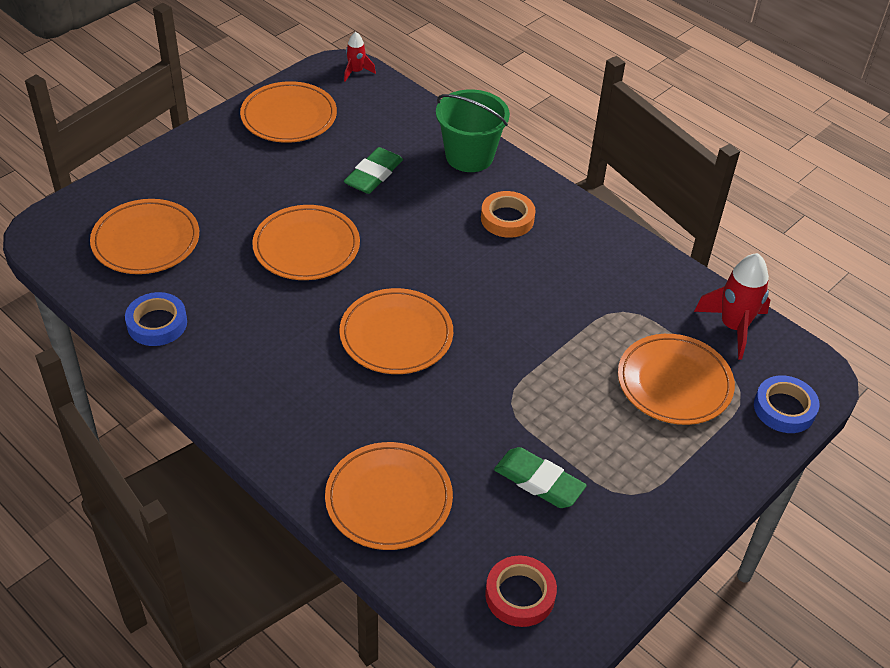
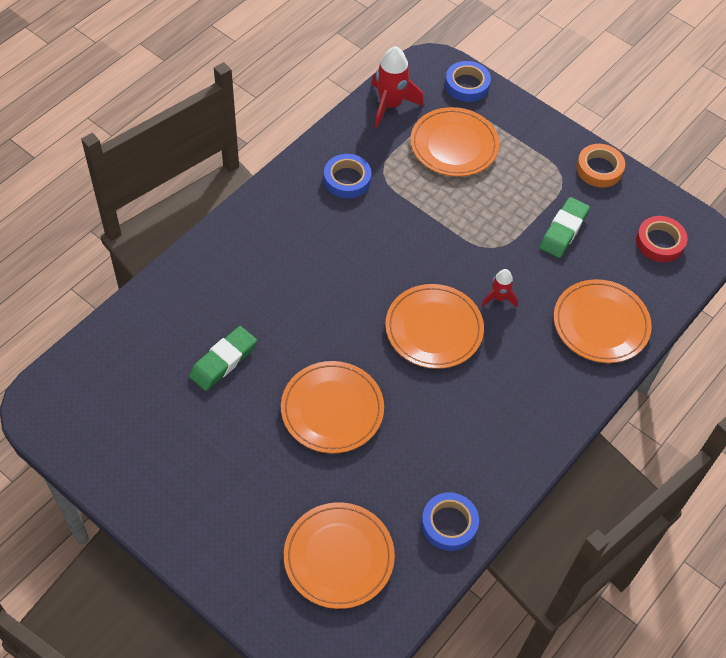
camera: 95 degrees left, 10 degrees up
(289, 116) = (130, 449): orange plate -> none
(356, 72) = (47, 390): red rocket -> red rocket (499, 298)
(374, 175) = (223, 361): green eraser -> green eraser turned 75 degrees counterclockwise
(469, 156) = (191, 281): green bucket -> none
(507, 219) = (278, 250): orange tape -> orange tape (599, 169)
(609, 279) = (347, 179): none -> blue tape

